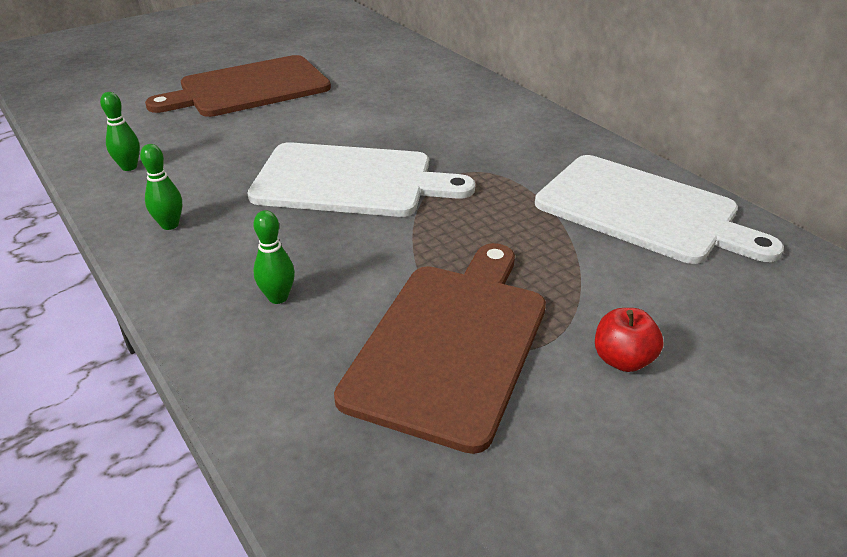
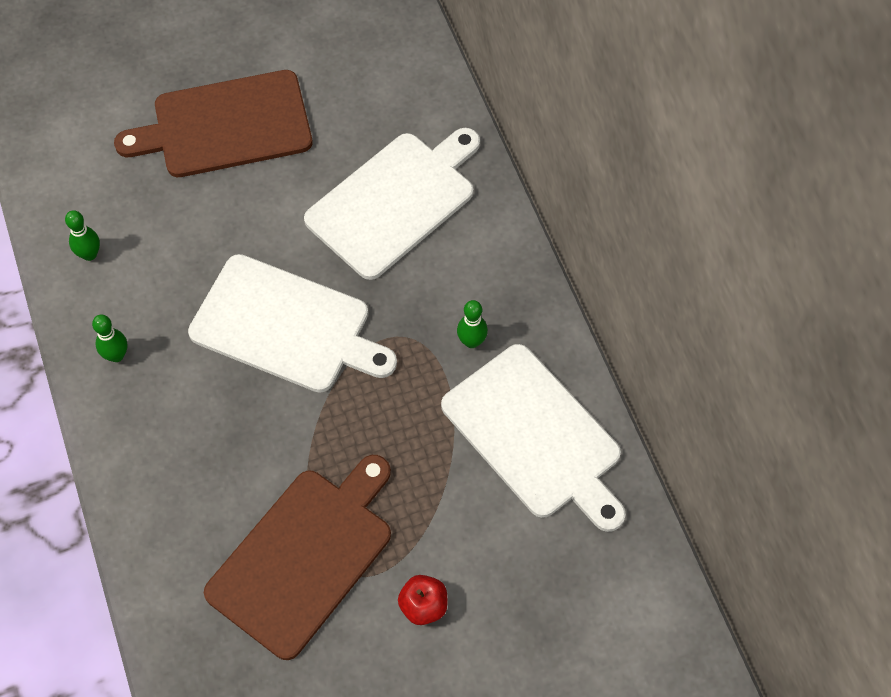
camera: 15 degrees right, 25 degrees up
(278, 297) = (188, 472): green bowling pin -> green bowling pin (471, 341)
(419, 104) = (395, 201): none -> white cutting board

